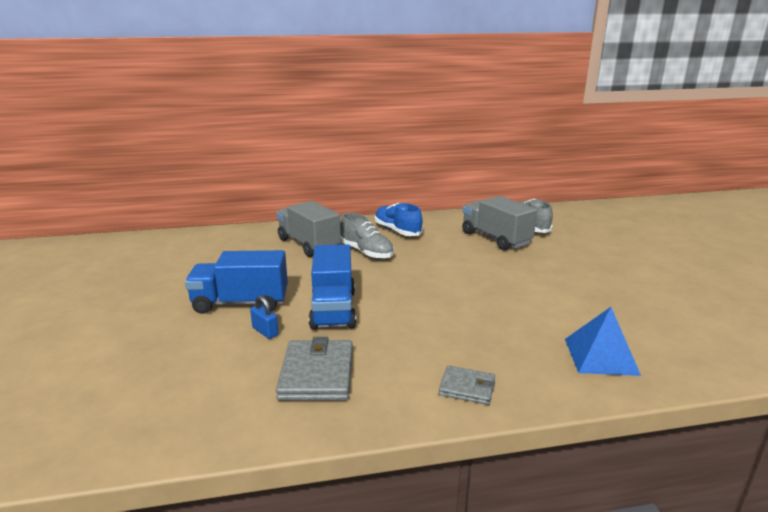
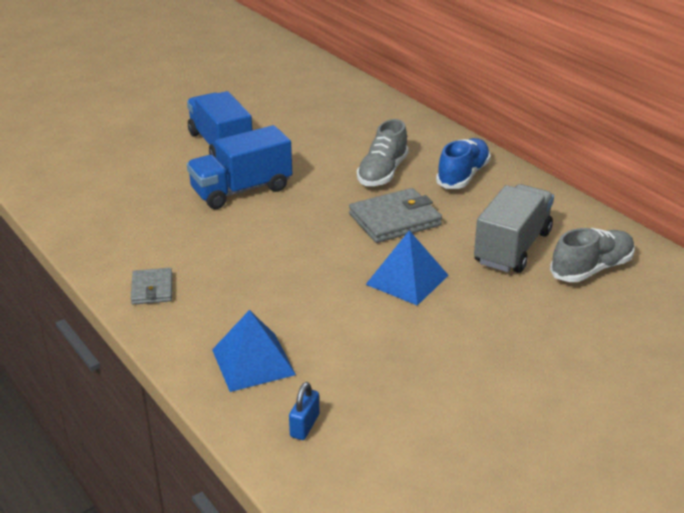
camera: 65 degrees right, 10 degrees up
(265, 331) = (182, 171): blue padlock -> blue padlock (304, 425)
(309, 244) = (370, 136): grey truck -> none
(317, 374) = (133, 213): grey wallet -> grey wallet (394, 220)
(514, 276) = (407, 279): none -> blue pyramid

